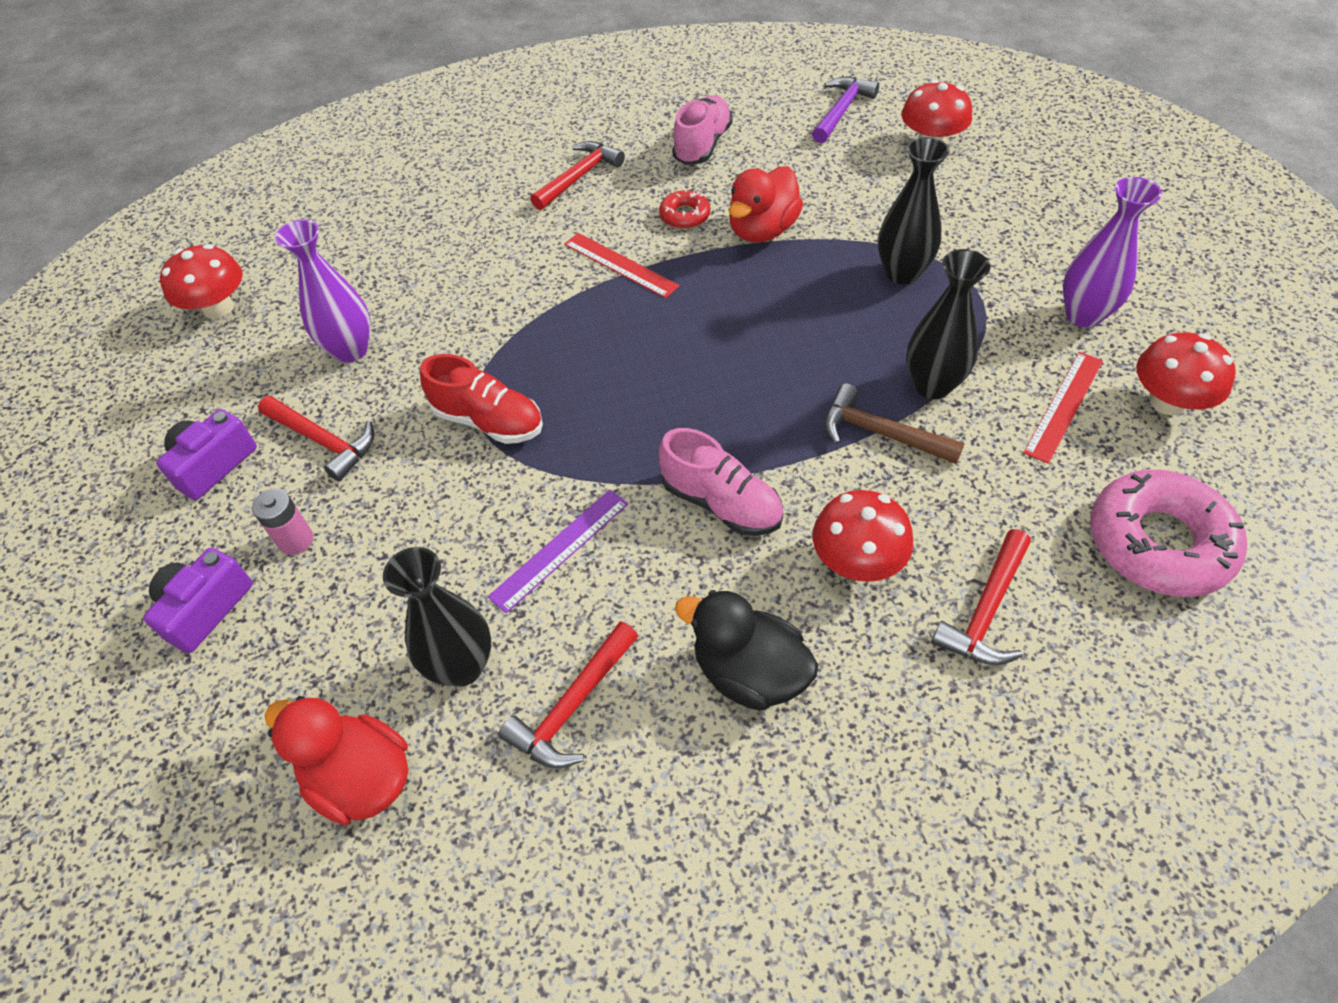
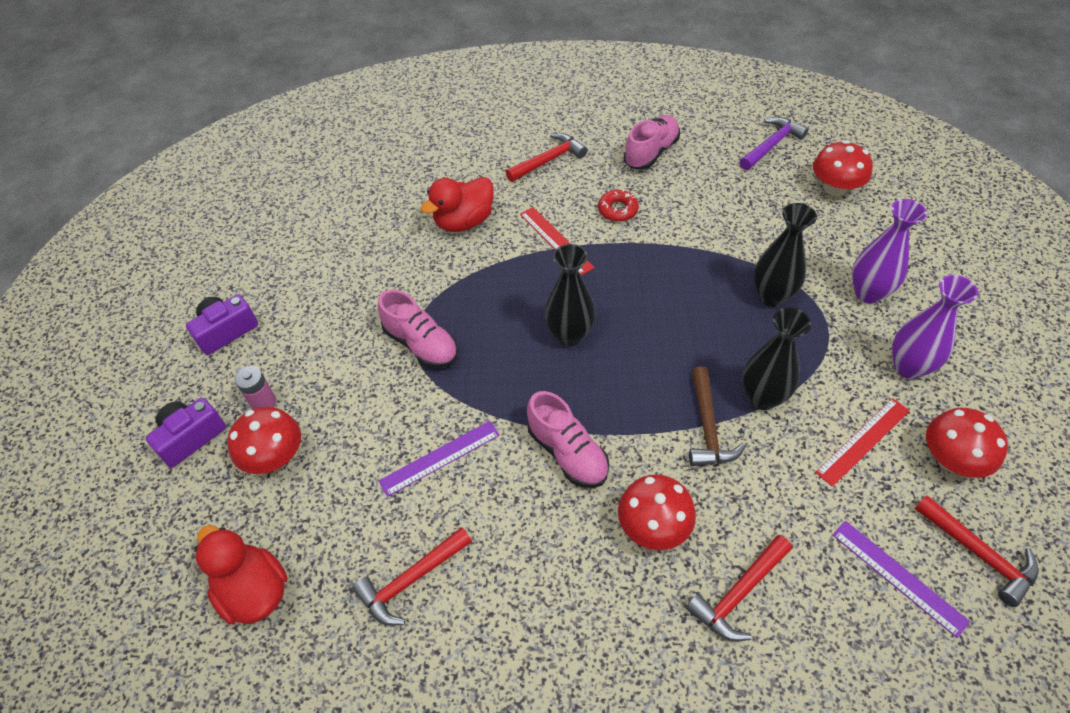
camera: 15 degrees right, 0 degrees up
(218, 308) = (263, 210): red mushroom -> red mushroom (275, 456)
(323, 441) = (303, 331): red hammer -> red hammer (978, 553)
(351, 350) = (343, 265): purple vase -> purple vase (868, 293)
(462, 666) = (345, 528): black vase -> black vase (569, 335)
(489, 421) = (421, 344): red shoe -> pink shoe
(749, 673) = (543, 591): black duck -> none
(762, 230) = (673, 235): red duck -> red duck (464, 221)
(880, 433) = (707, 427): brown hammer -> brown hammer turned 135 degrees counterclockwise
(1158, 542) = (898, 576): pink donut -> purple ruler

